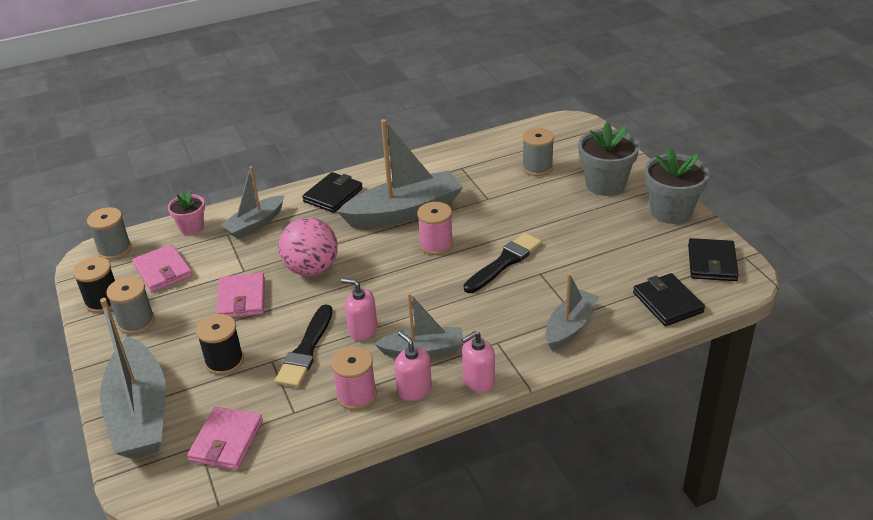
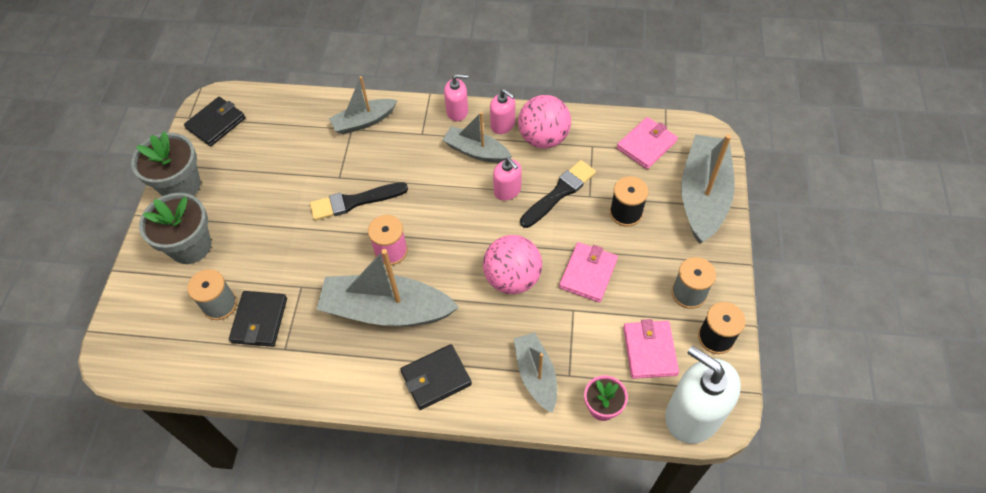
camera: 150 degrees left, 20 degrees up
(114, 249) = (693, 415): grey spool -> white soap dispenser
(255, 224) = (536, 375): grey boat -> grey boat turned 90 degrees counterclockwise
(356, 395) = (543, 138): pink spool -> pink ball
(414, 389) = (503, 125): pink soap dispenser -> pink soap dispenser turned 45 degrees counterclockwise
(667, 302) = (283, 108): black wallet -> black wallet (259, 320)

